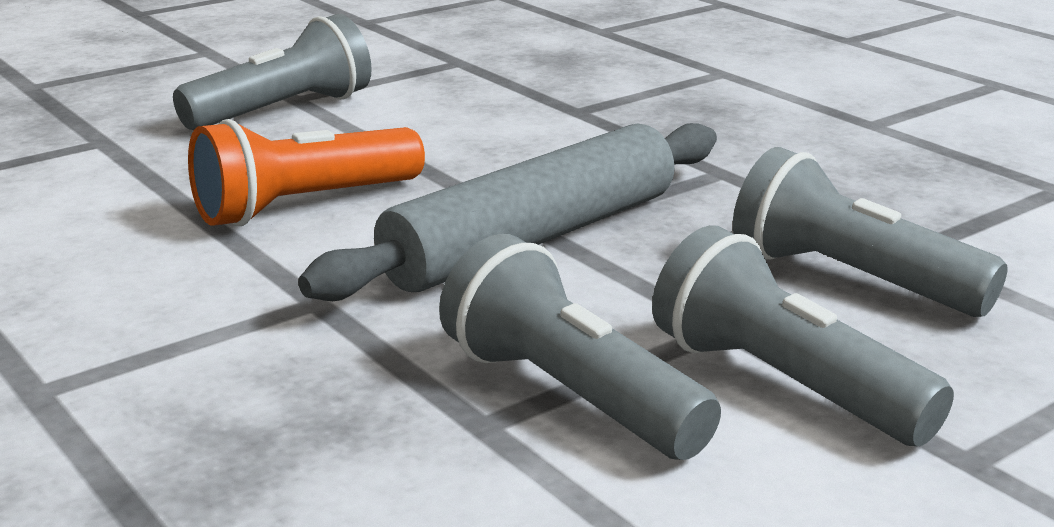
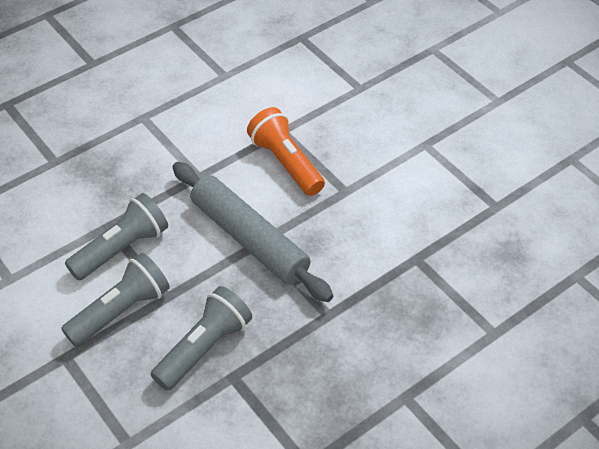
camera: 90 degrees right, 25 degrees up
(283, 111) = (404, 142): grey flashlight -> none

